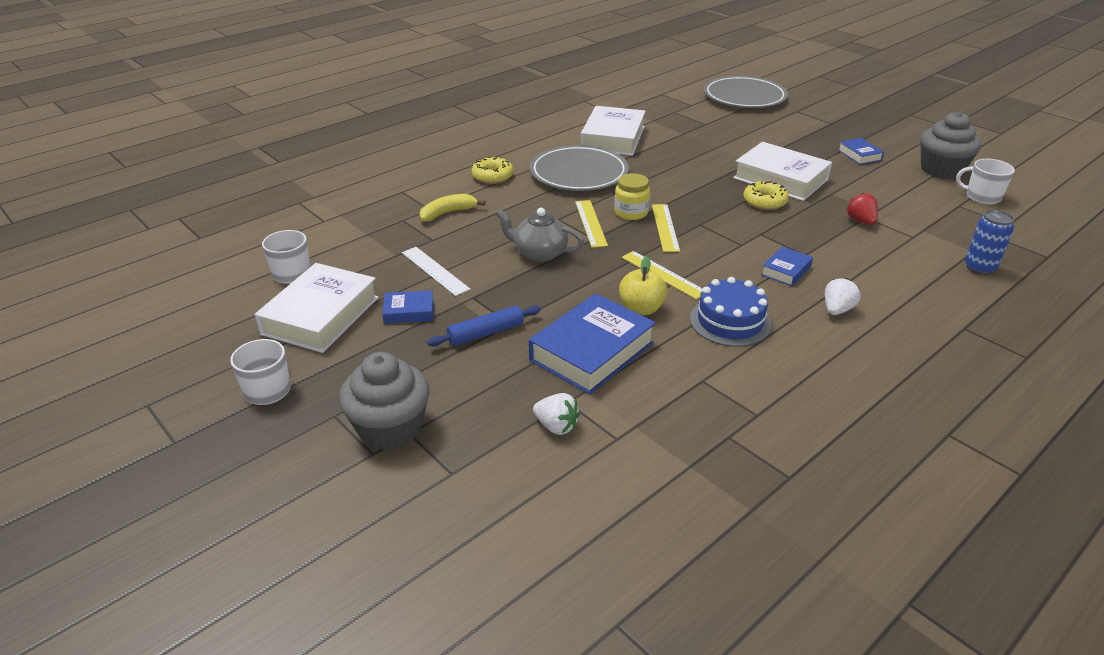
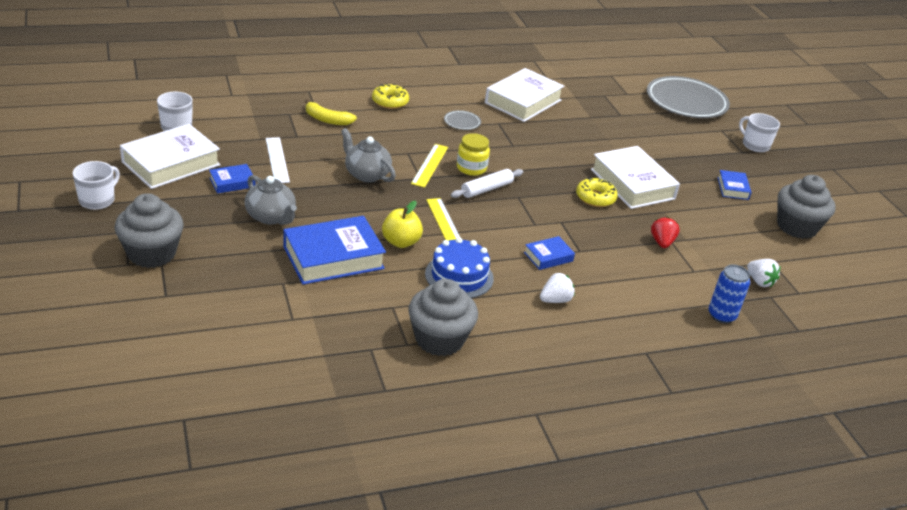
camera: 20 degrees right, 0 degrees up
(409, 312) = (232, 182): blue book -> blue book turned 45 degrees counterclockwise
(448, 213) = (327, 119): yellow banana -> yellow banana turned 150 degrees counterclockwise
(485, 333) = (271, 217): blue rolling pin -> grey teapot
(556, 426) = (259, 295): white strawberry -> white strawberry (759, 281)
(578, 173) = (462, 122): grey plate -> grey plate, size x0.42
(665, 227) = (486, 189): yellow ruler -> white rolling pin
(781, 395) = (439, 339): none -> grey cupcake
(982, 197) = (804, 262): white mug -> white mug (755, 145)

